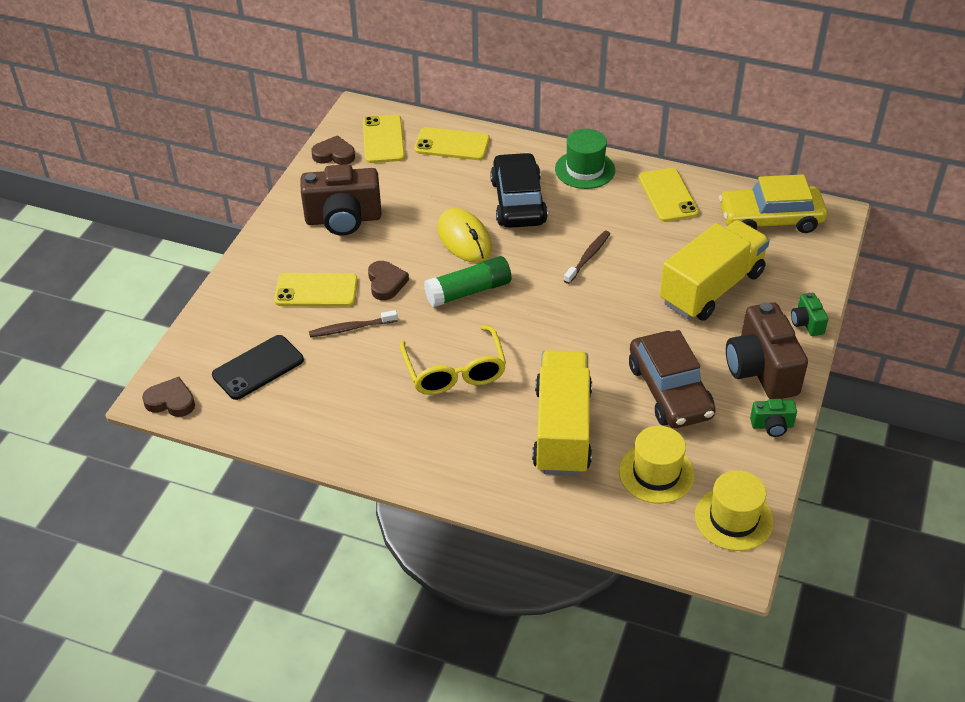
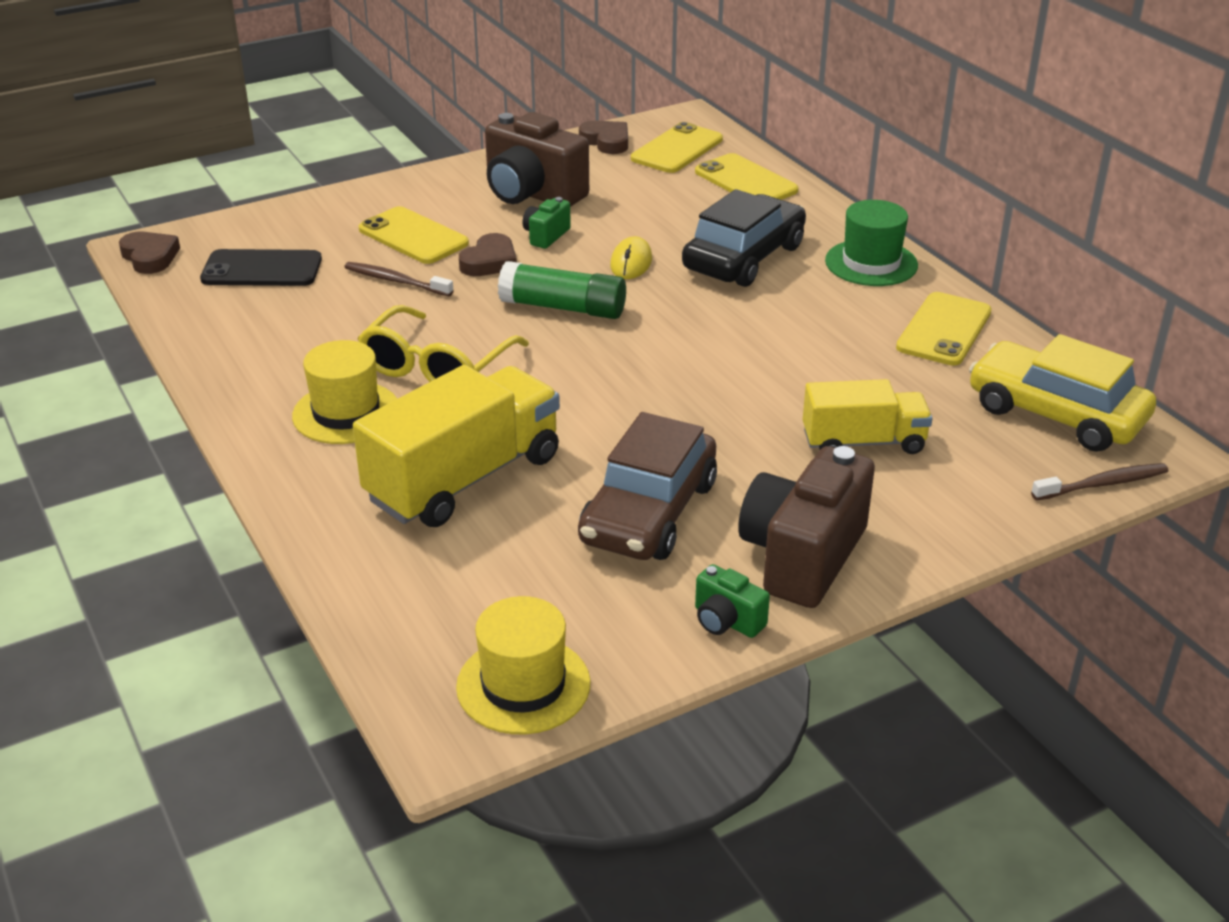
camera: 40 degrees right, 10 degrees down
(464, 239) = (631, 262): yellow mouse -> yellow mouse, size x0.62
(588, 257) = (749, 341): brown toothbrush -> brown toothbrush (1102, 484)
(656, 473) = (503, 581): yellow hat -> yellow hat (346, 413)
(711, 288) = (863, 442): yellow truck -> yellow truck, size x0.61
(806, 323) = (945, 543): green camera -> green camera (546, 236)

